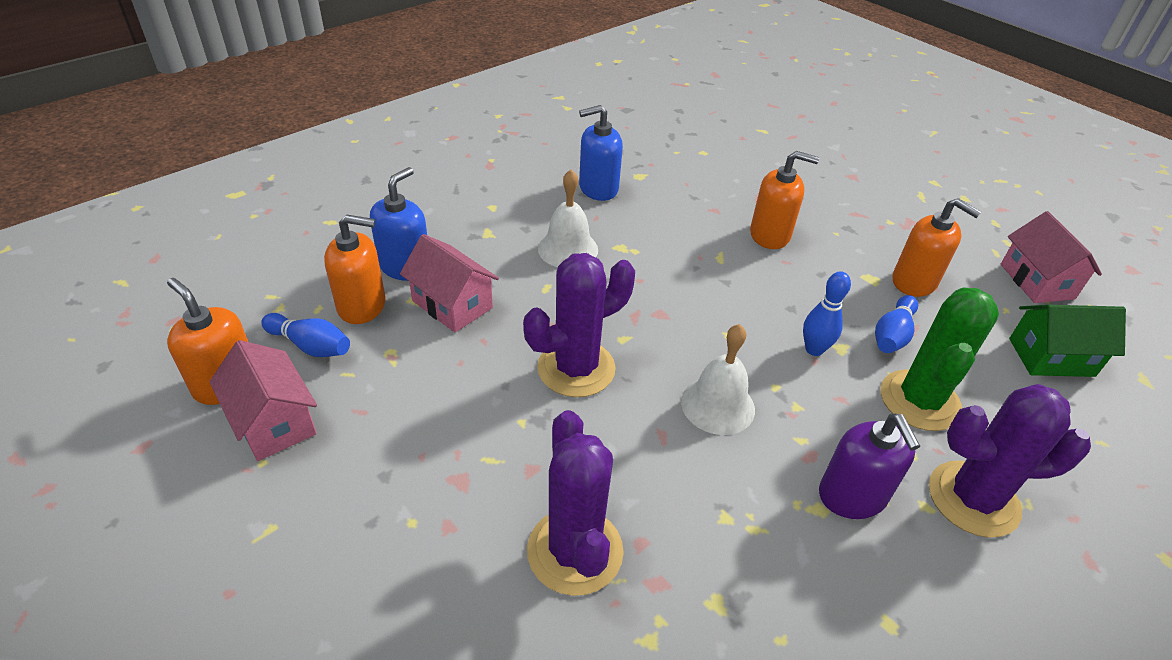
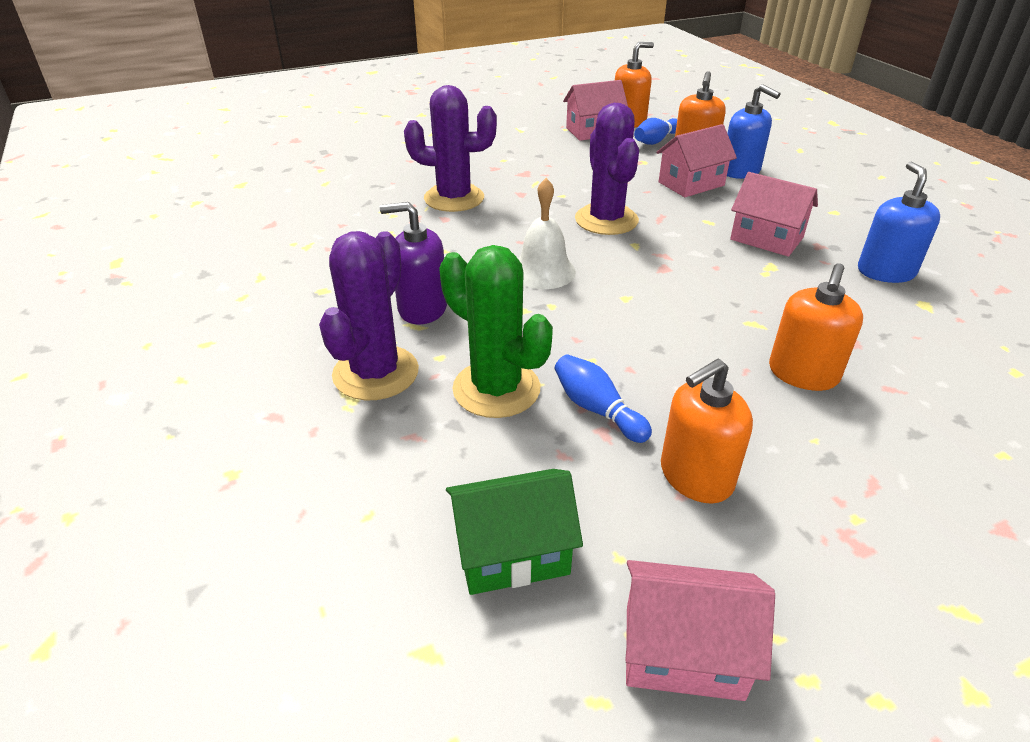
camera: 110 degrees right, 5 degrees down
(568, 249) = (766, 238): white bell -> pink house
(814, 349) = (591, 343): blue bowling pin -> none
(1051, 357) = (512, 553): green house -> green house turned 60 degrees clockwise

